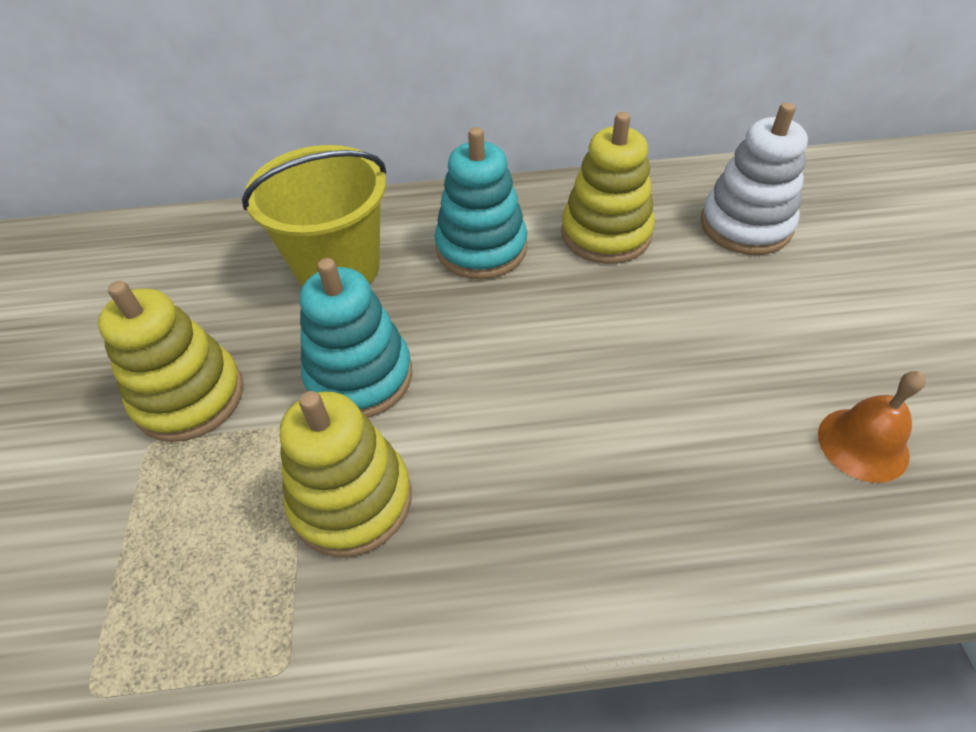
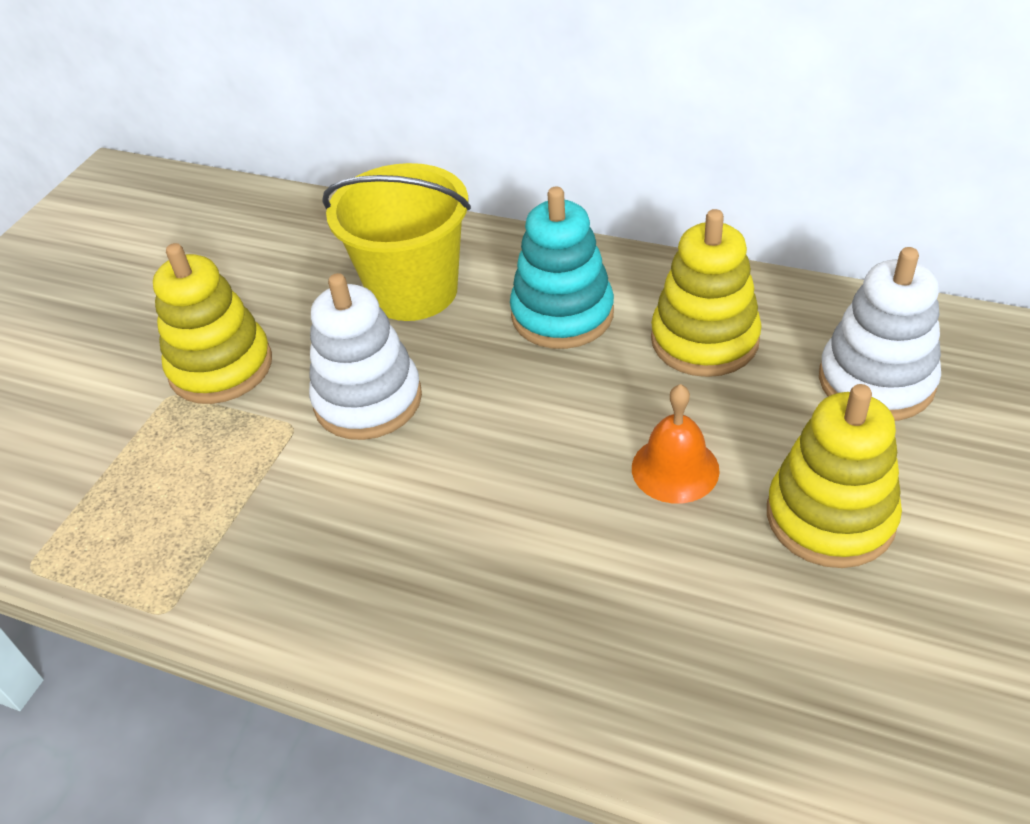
camera: 30 degrees right, 5 degrees down
(351, 500) = (294, 504): yellow stacking toy -> yellow stacking toy (830, 517)
(359, 376) = (368, 400): turquoise stacking toy -> white stacking toy
(863, 444) = (818, 654): orange bell -> orange bell (675, 469)

